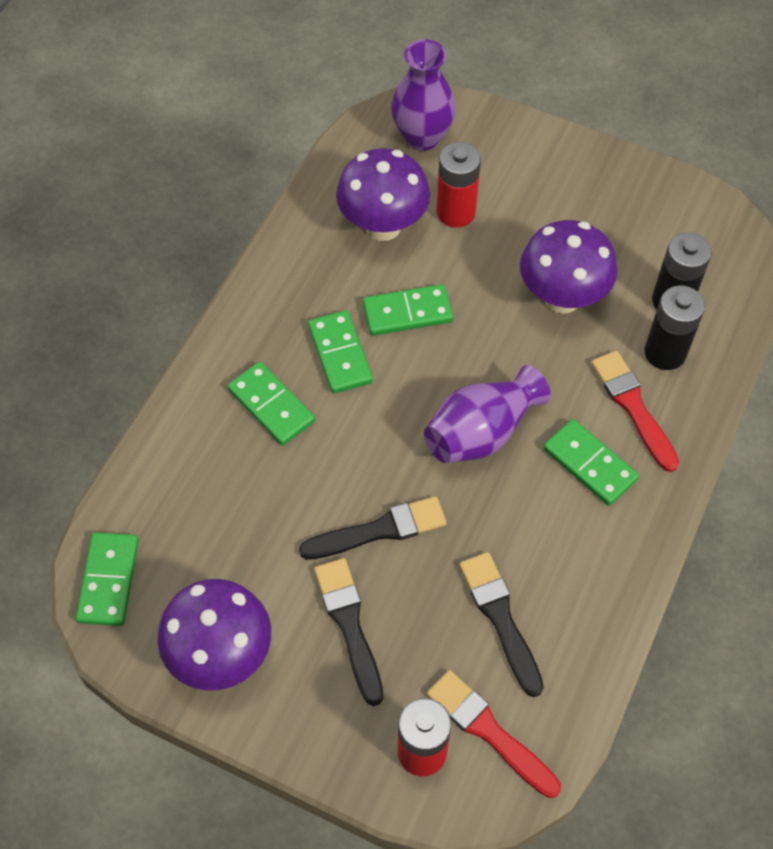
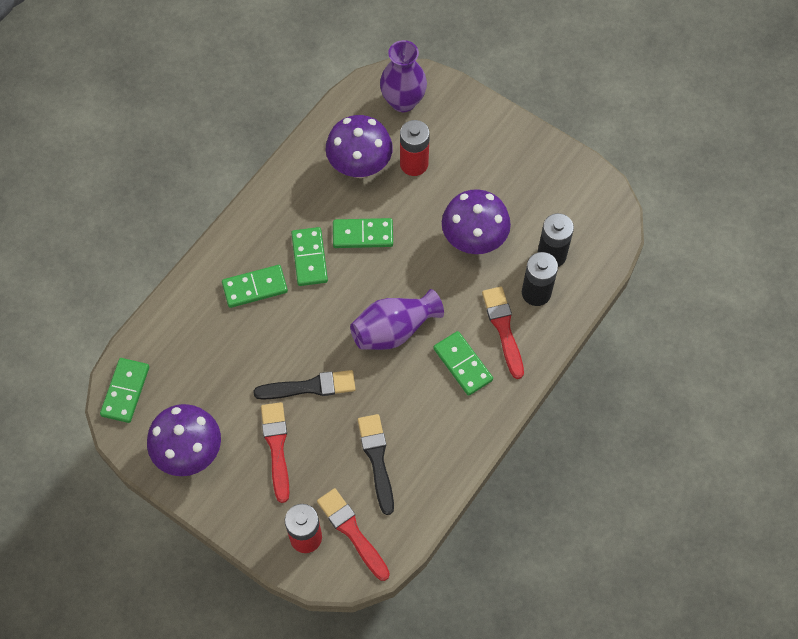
camera: 10 degrees right, 5 degrees up
(271, 405) = (255, 288): green domino -> green domino turned 75 degrees counterclockwise
(349, 625) = (276, 447): black brush -> red brush

